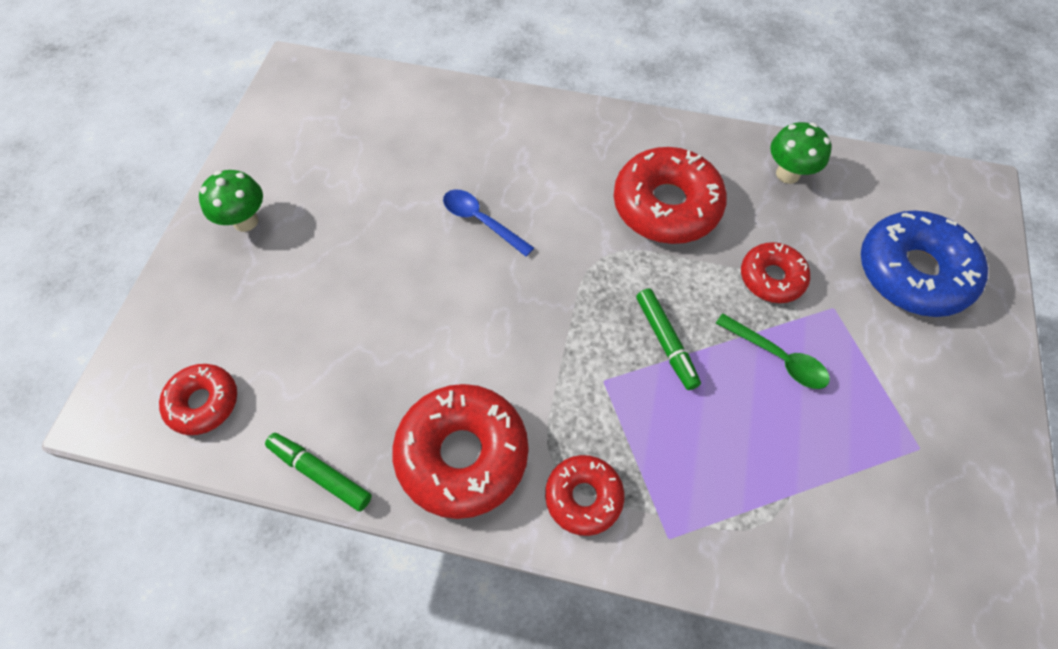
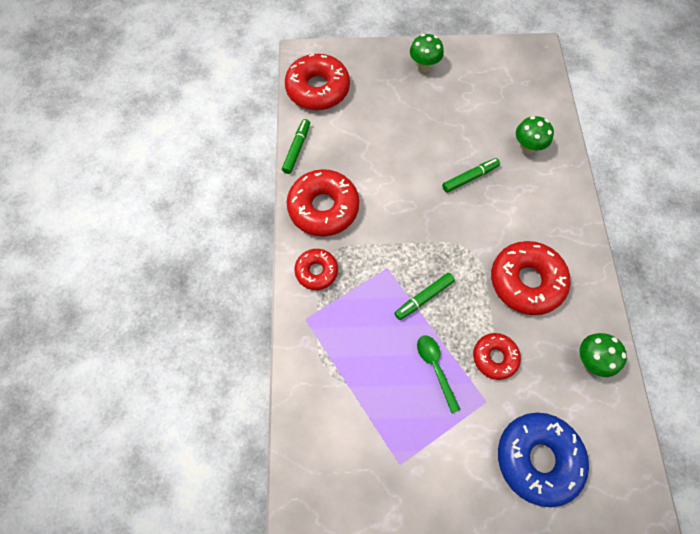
camera: 75 degrees right, 5 degrees up
(203, 403) = (318, 89): red donut -> red donut, size x1.74
(456, 137) = (527, 148): none -> green mushroom
(481, 221) = (470, 178): blue spoon -> green marker
(778, 358) = (435, 367): green spoon -> green spoon turned 135 degrees clockwise

